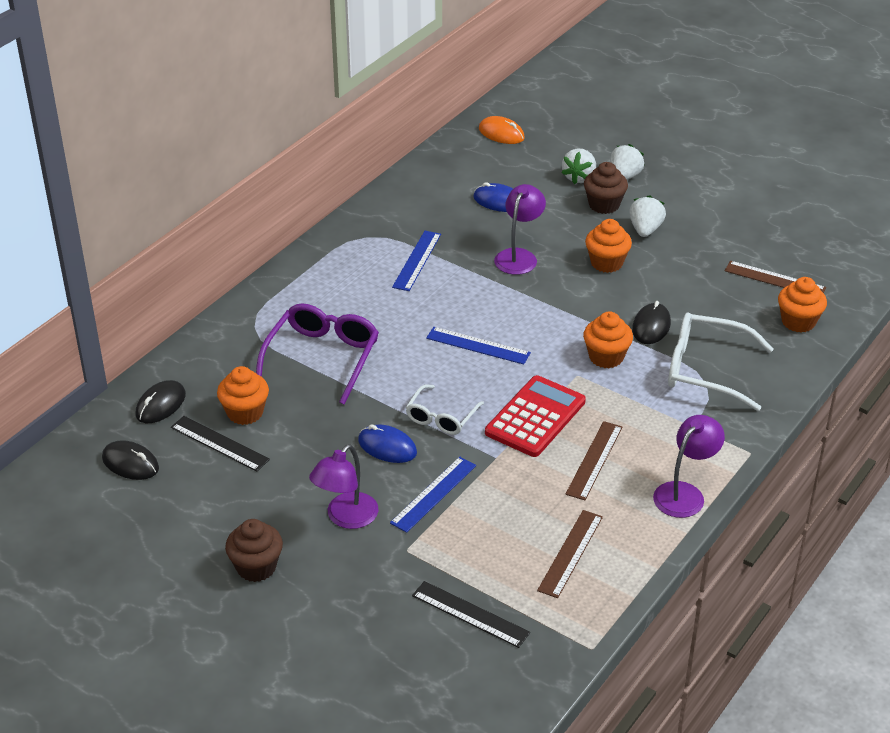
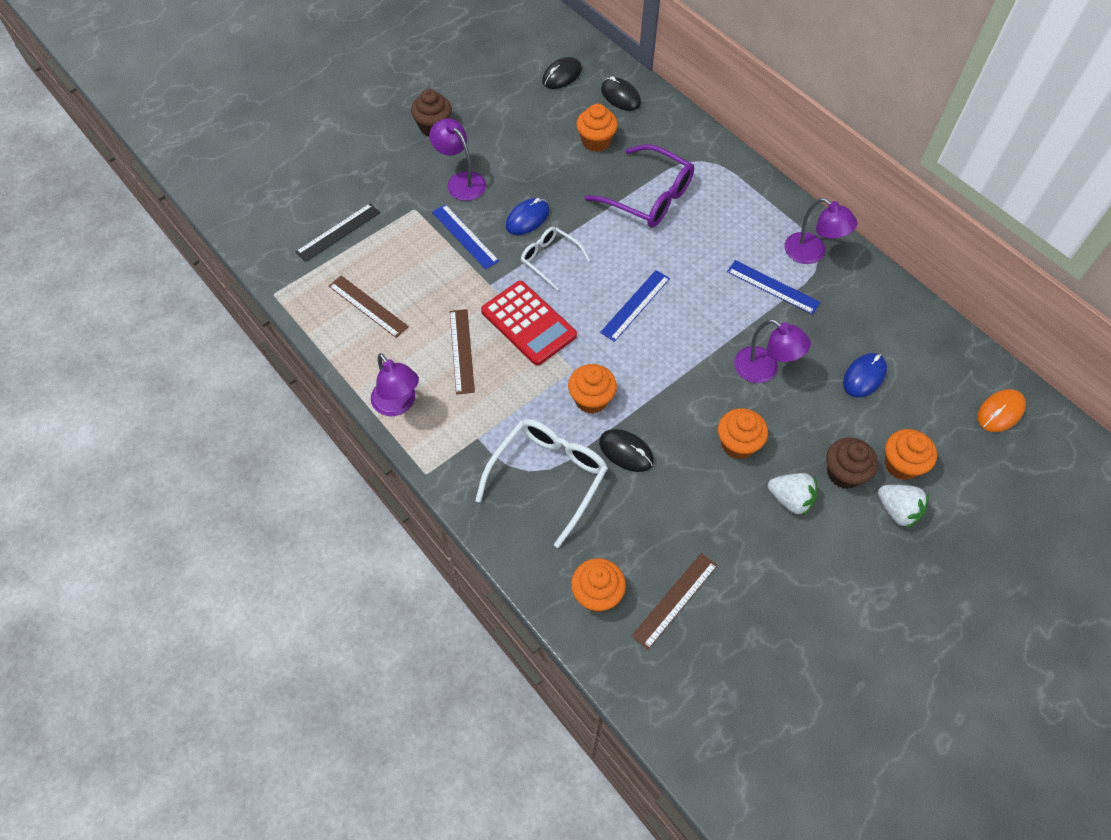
camera: 105 degrees right, 20 degrees up
(220, 443) = (566, 123): black ruler -> none
(364, 241) = (812, 253): none -> purple lamp
(579, 177) = (901, 464): white strawberry -> orange cupcake
(594, 460) = (462, 351): brown ruler -> brown ruler turned 45 degrees clockwise

